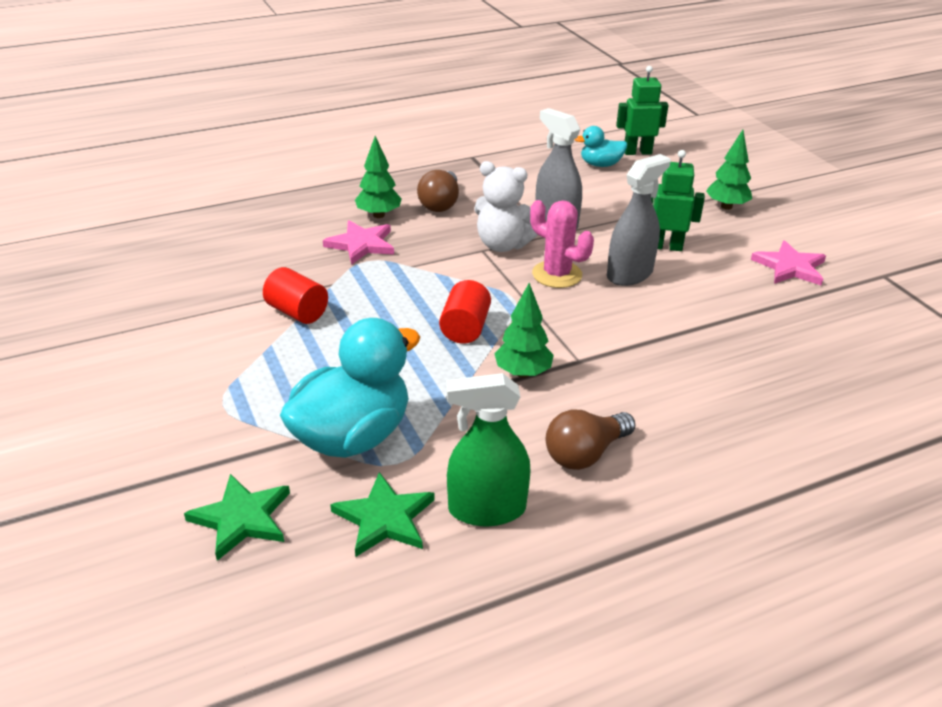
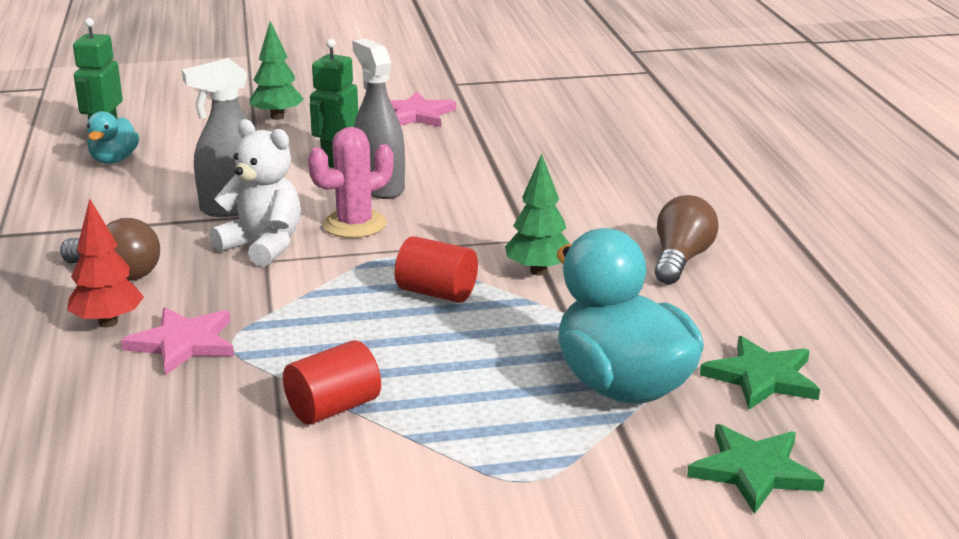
camera: 75 degrees left, 10 degrees down
(378, 215) = (108, 322): green tree -> red tree
(486, 509) = (754, 319): green spray bottle -> none
(502, 245) = (263, 246): white teddy bear -> white teddy bear turned 90 degrees counterclockwise
(585, 454) = (681, 259): brown light bulb -> brown light bulb turned 135 degrees counterclockwise

